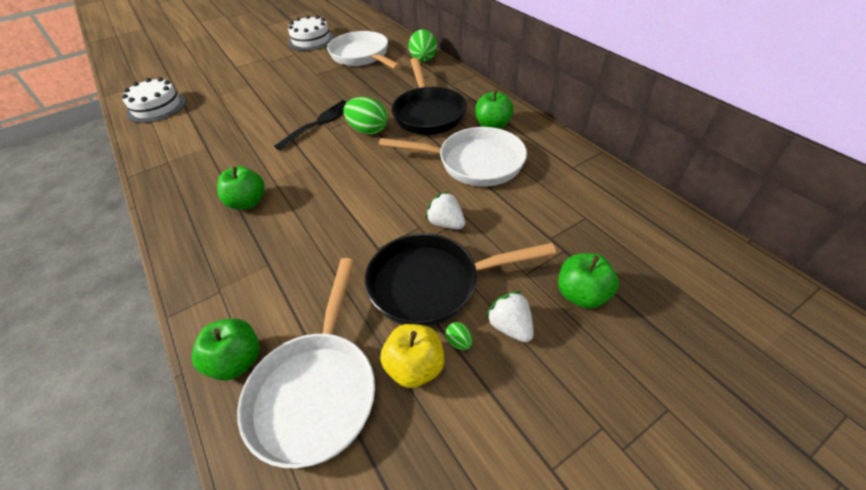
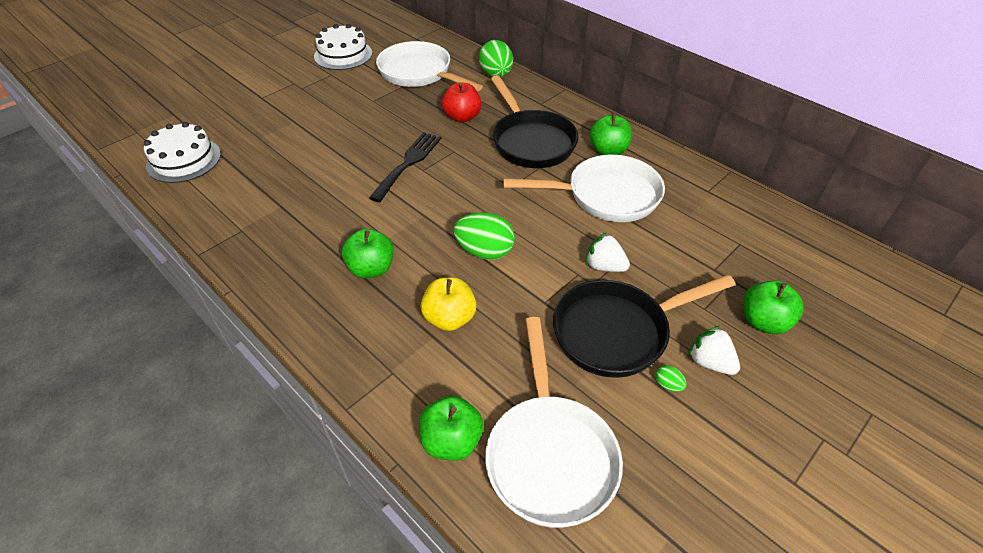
camera: 15 degrees left, 0 degrees up
(368, 130) = (471, 168): green egg -> green egg (484, 251)
(380, 90) = (462, 117): none -> red apple
(415, 367) = (636, 415): yellow apple -> yellow apple (449, 318)

